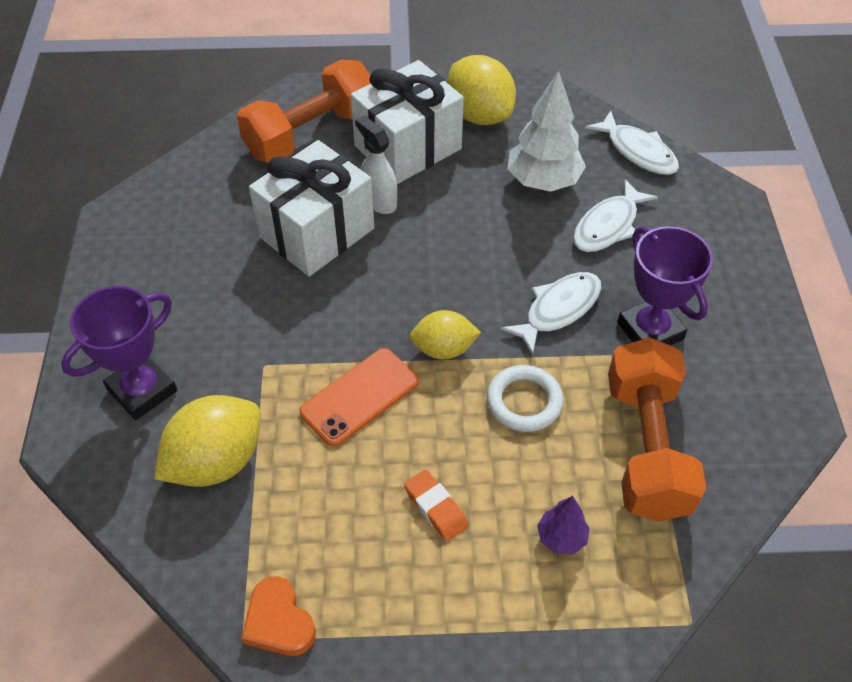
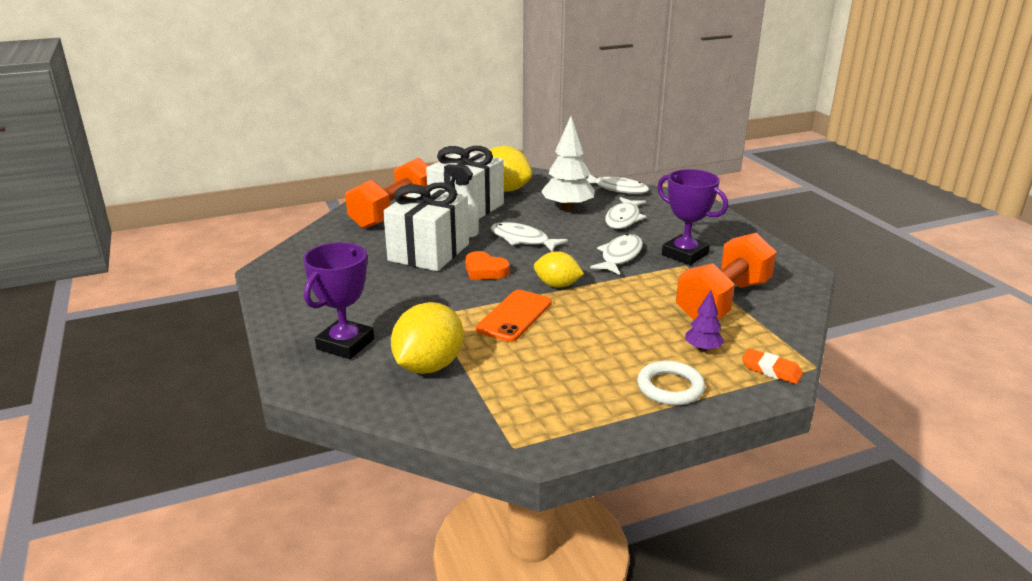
camera: 20 degrees left, 25 degrees down
(279, 621) = (535, 432): orange heart -> orange heart (485, 270)
(436, 507) = (607, 354): orange eraser -> orange eraser (771, 370)
(444, 349) = (557, 285): yellow lemon -> yellow lemon turned 45 degrees clockwise
(447, 238) = (522, 240): none -> white fish
(524, 401) = (629, 297): white ring -> white ring (670, 387)
(646, 447) = (723, 300): orange dumbbell -> orange dumbbell turned 60 degrees clockwise

